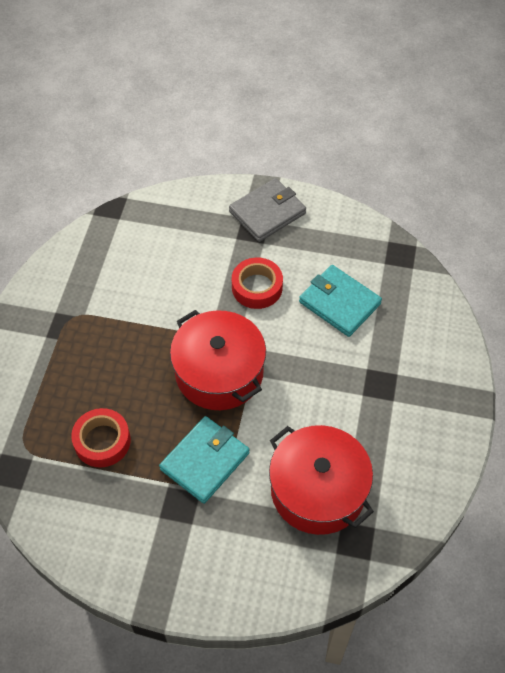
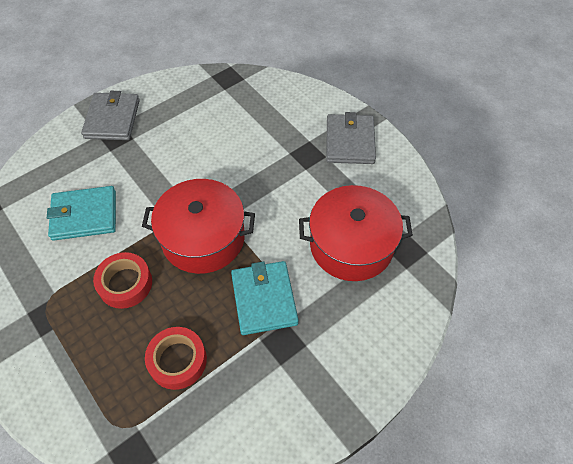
camera: 50 degrees left, 0 degrees up
(257, 287) = (162, 167): red tape -> red tape (125, 284)
(339, 303) = (226, 132): turquoise wallet -> turquoise wallet (84, 215)
(430, 408) = (350, 141): none -> grey wallet

